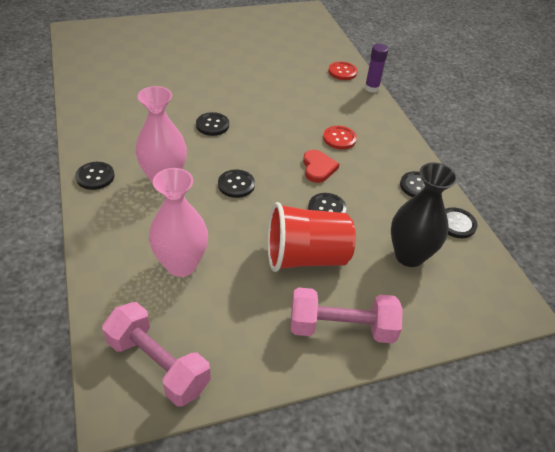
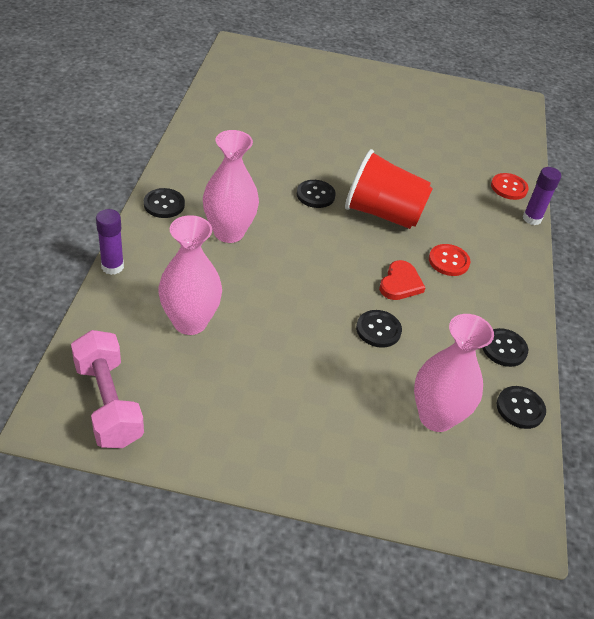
camera: 25 degrees right, 0 degrees up
(84, 246) = (112, 267): none -> purple glue stick
(236, 185) = (298, 266): black button -> none
(306, 257) = (319, 369): red cup -> red cup (383, 214)
(341, 328) = (306, 454): pink dumbbell -> none
(409, 255) = (436, 417): black vase -> pink vase

